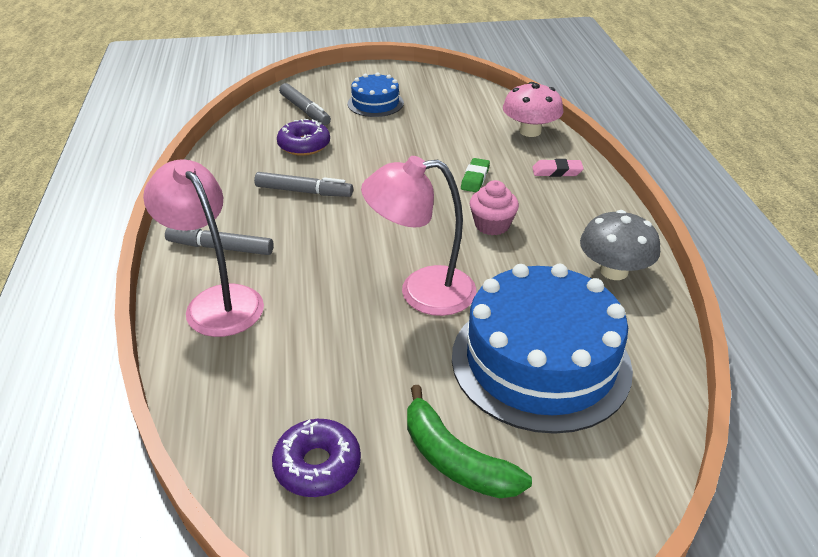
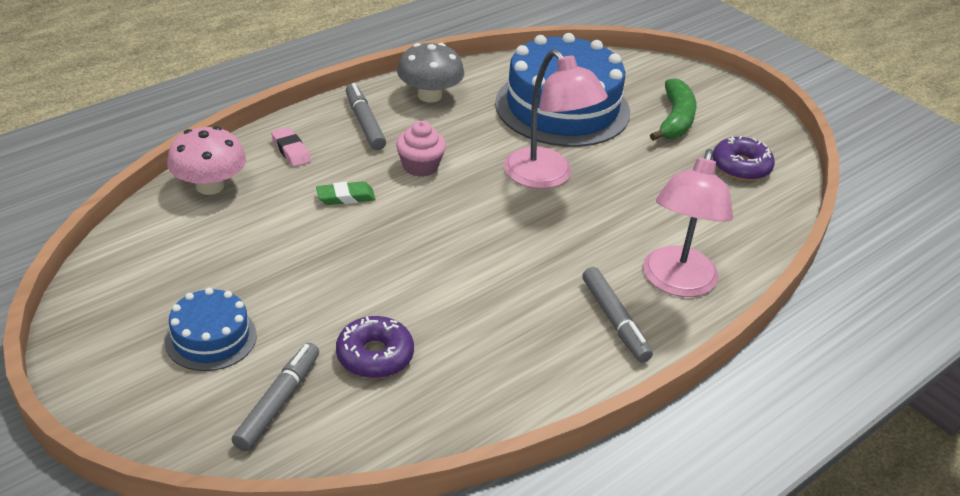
camera: 125 degrees left, 0 degrees up
(303, 191) = (472, 308): grey marker -> grey marker (365, 123)

